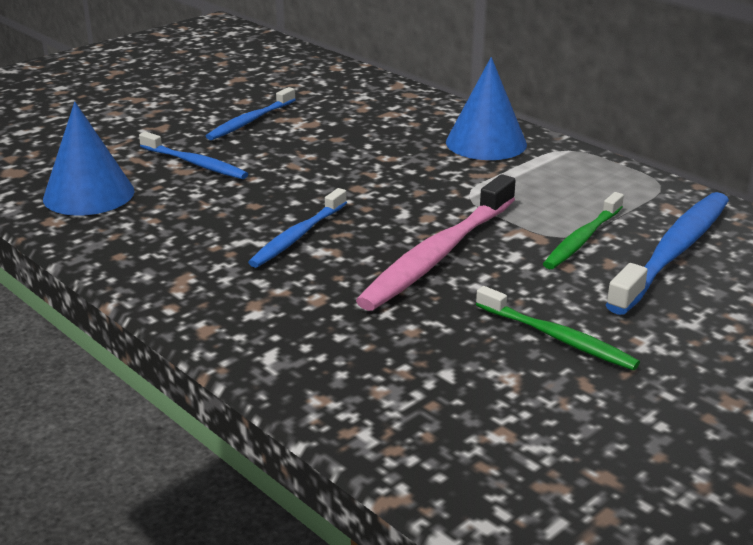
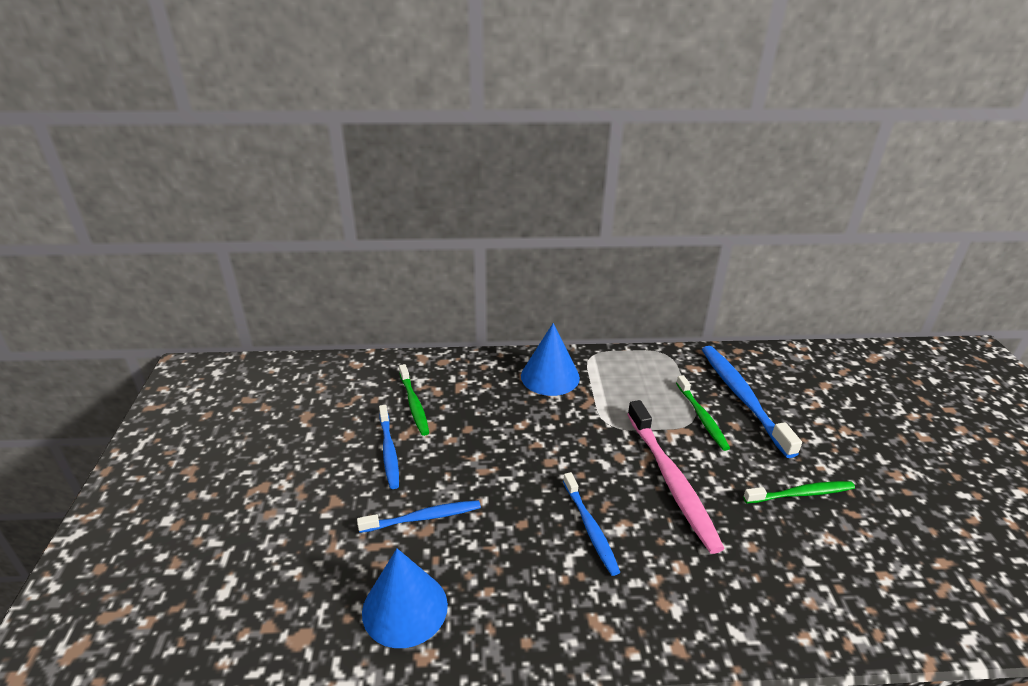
camera: 50 degrees left, 5 degrees up
(326, 106) = (414, 404): none -> green toothbrush

